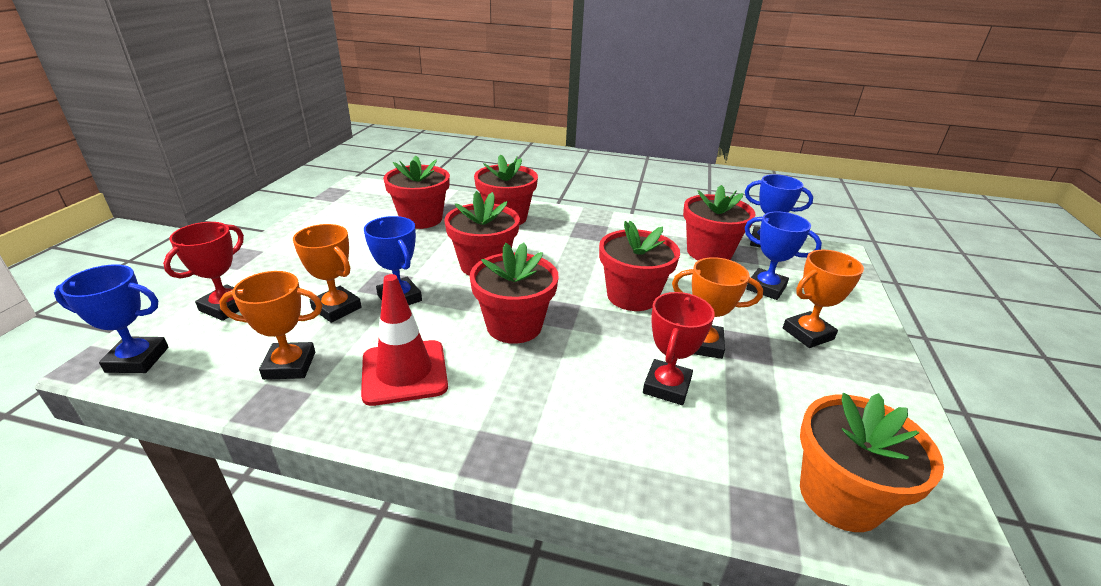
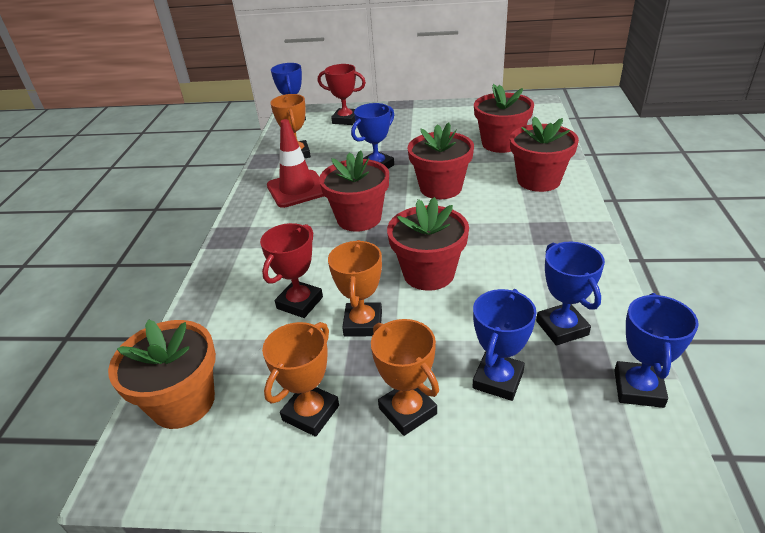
camera: 85 degrees right, 5 degrees up
(337, 308) = (356, 150): orange trophy -> orange trophy (311, 413)
(667, 386) = (300, 303): red trophy -> red trophy turned 75 degrees counterclockwise
(709, 252) = (562, 328): red flower pot -> blue trophy

